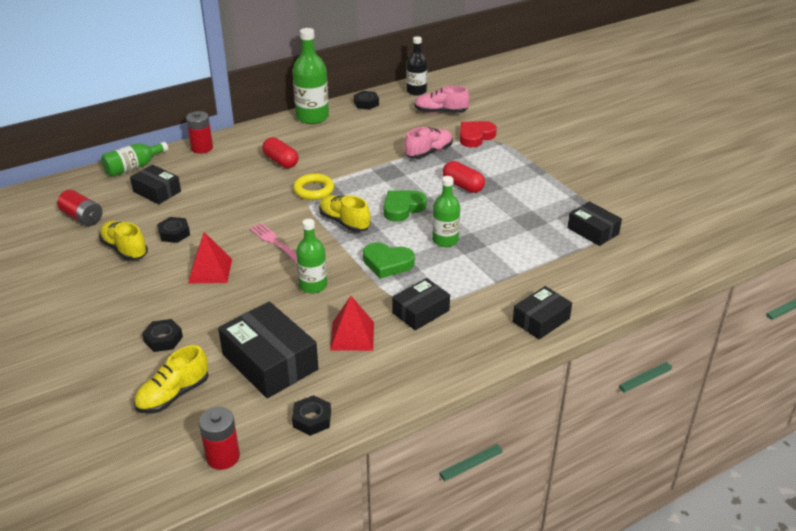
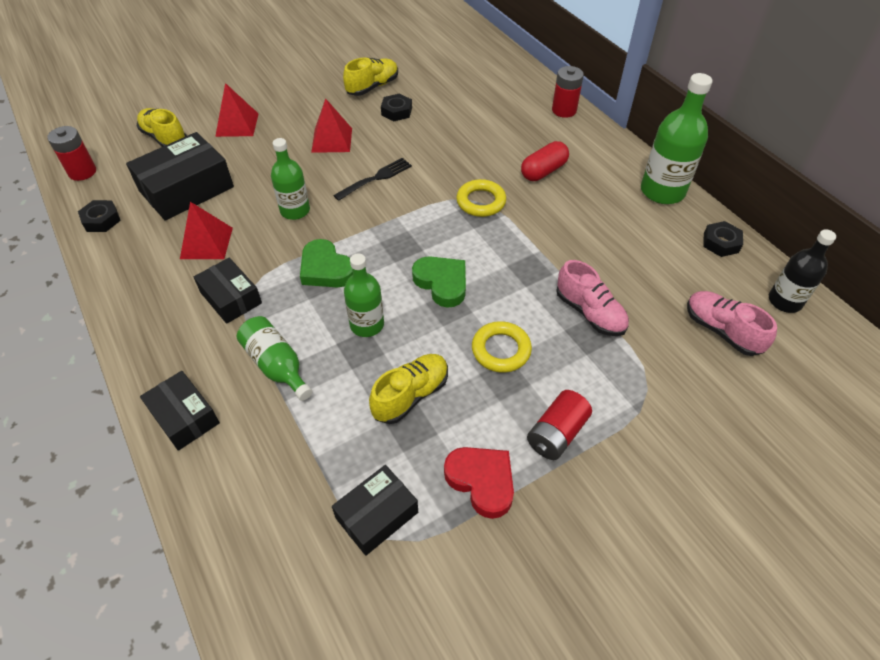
camera: 90 degrees right, 15 degrees up
(82, 217) = (425, 57): red battery -> red battery (556, 433)
(133, 167) = (516, 72): green bottle -> green bottle (276, 365)
(157, 191) = (472, 92): black box -> none
(163, 339) = (237, 124): black nut -> red pyramid
(275, 242) = (375, 179): pink fork -> black fork
(344, 222) = (411, 230): yellow shoe -> yellow shoe (411, 395)
(387, 263) = (326, 269): green heart -> green heart turned 60 degrees counterclockwise
(440, 112) = (721, 331): pink shoe -> pink shoe turned 45 degrees counterclockwise
(463, 186) = (501, 350): red capsule -> yellow ring
(475, 136) = (651, 374): red heart -> red heart (481, 481)

